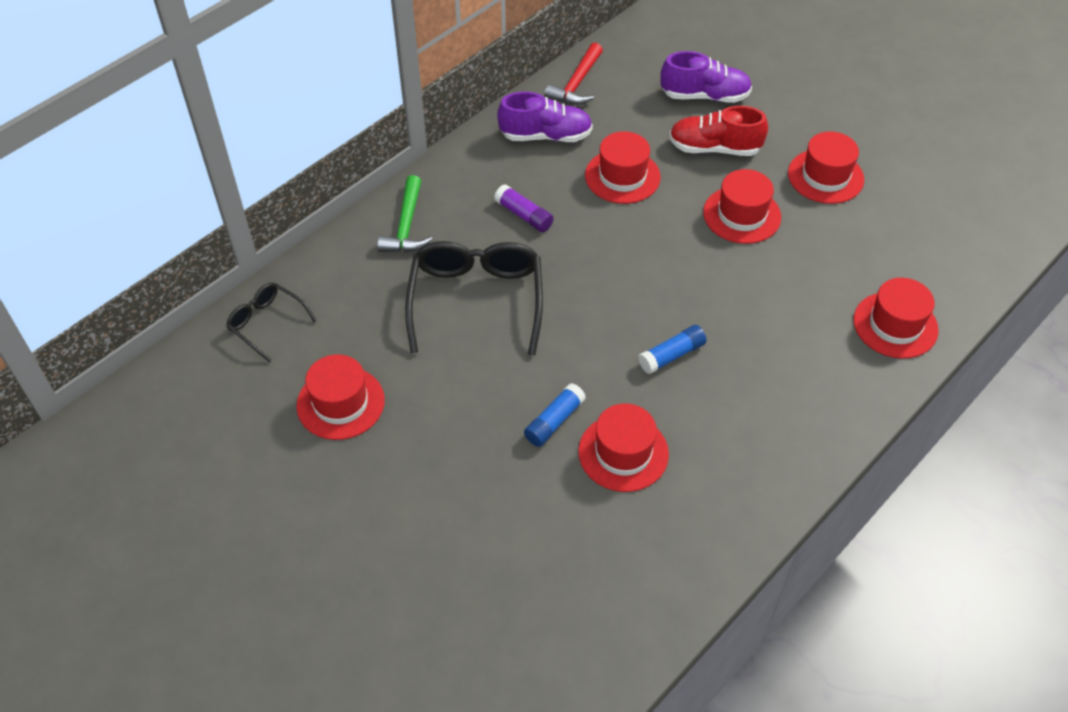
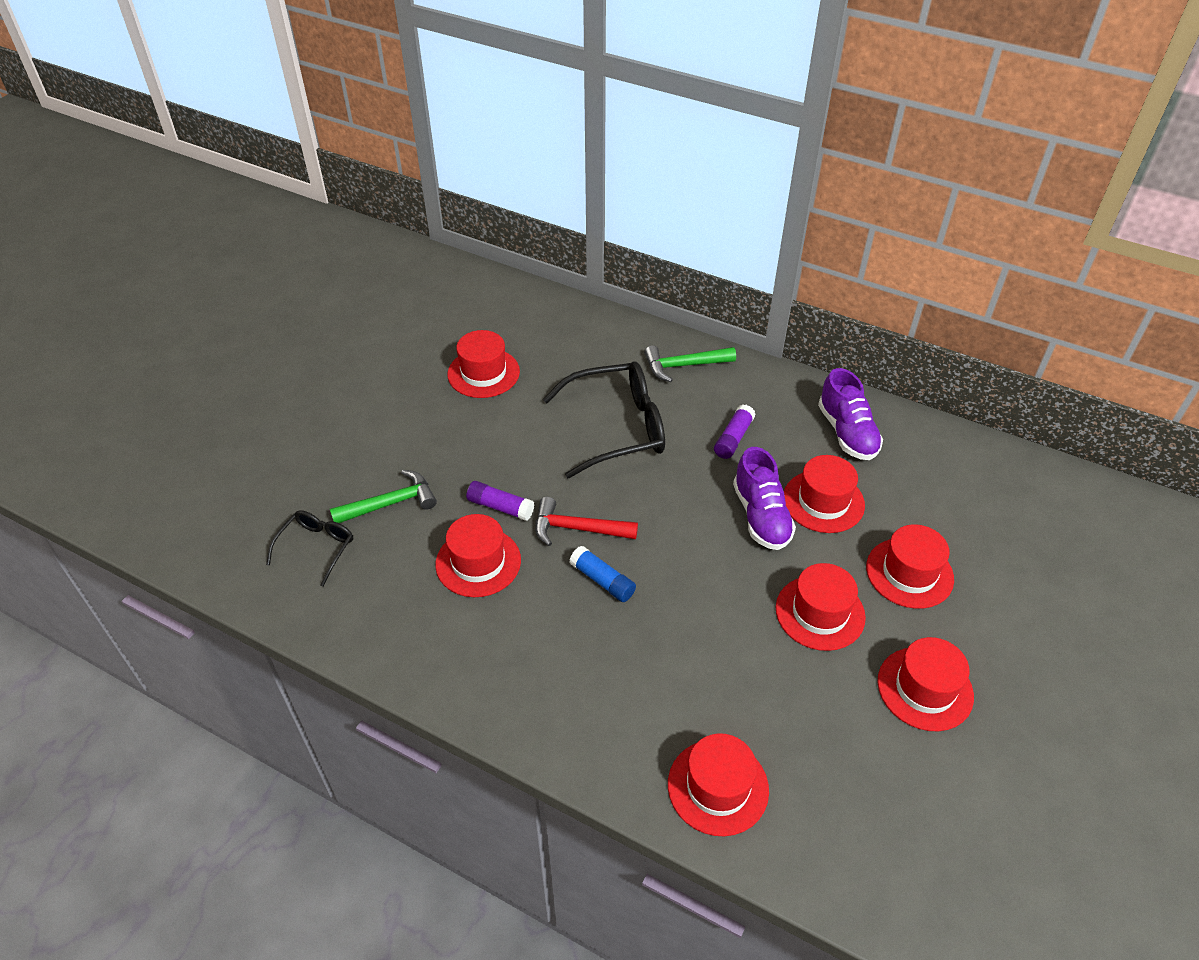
camera: 75 degrees right, 5 degrees down
(266, 323) = (548, 314): black glasses -> black glasses (317, 547)
(517, 523) = (391, 503): none -> green hammer
(554, 421) = (500, 507): blue glue stick -> purple glue stick
(576, 84) = (936, 441): red hammer -> red hammer (577, 528)
(704, 96) = (989, 551): purple shoe -> purple shoe (761, 516)
(714, 148) = (909, 573): red shoe -> red hat

